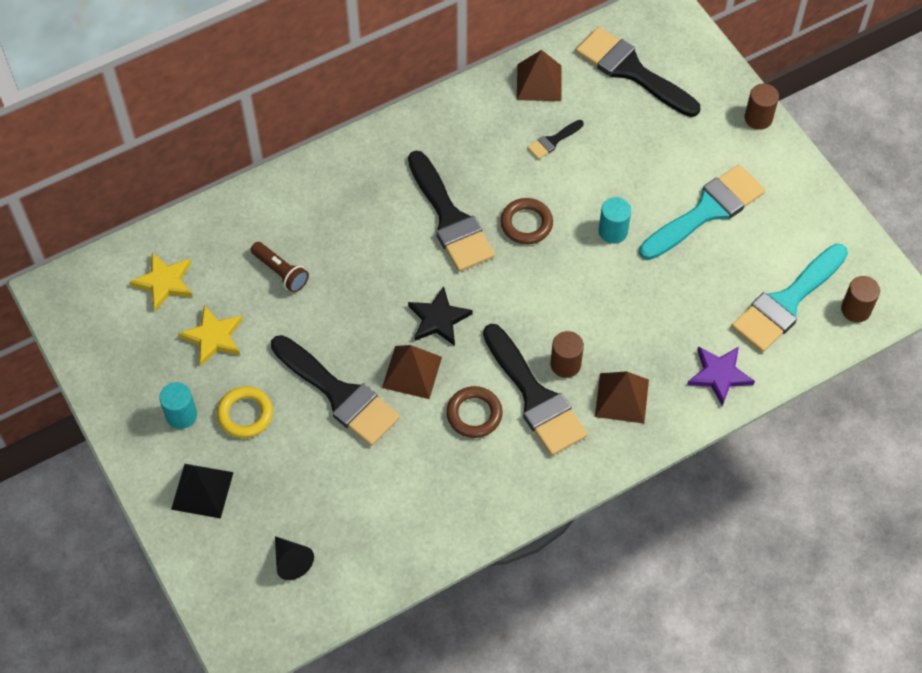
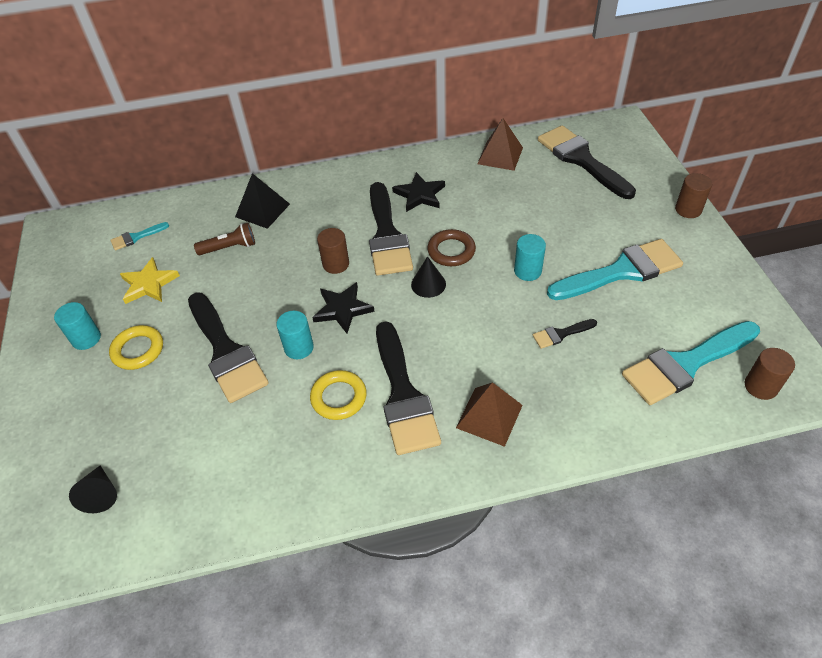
camera: 20 degrees right, 10 degrees down
(164, 282) = (136, 237): yellow star -> turquoise brush
(202, 490) = (63, 406): black pyramid -> black pyramid (262, 210)
(281, 272) = (229, 247): brown flashlight -> brown flashlight turned 75 degrees counterclockwise
(412, 372) = (299, 348): brown pyramid -> turquoise cylinder
(466, 157) = (420, 195): none -> black star
(474, 414) = (339, 397): brown ring -> yellow ring
(516, 270) = (428, 284): none -> black cone
(553, 141) = (497, 196): black brush -> black brush (561, 334)
(565, 364) = (444, 372): brown cylinder -> brown cylinder (336, 264)
(719, 375) = (598, 417): purple star -> none

